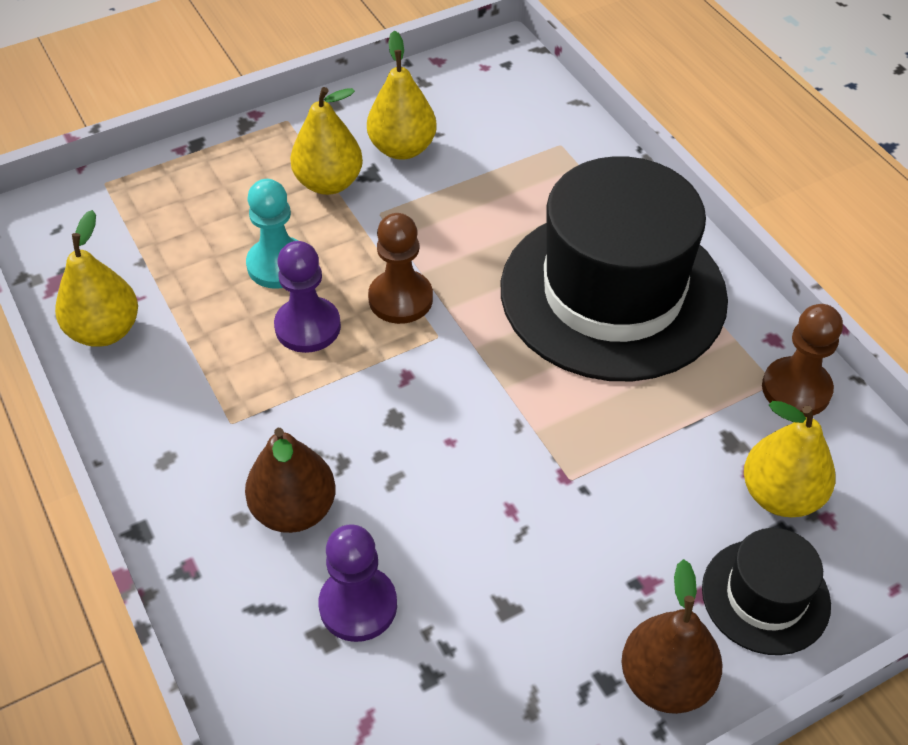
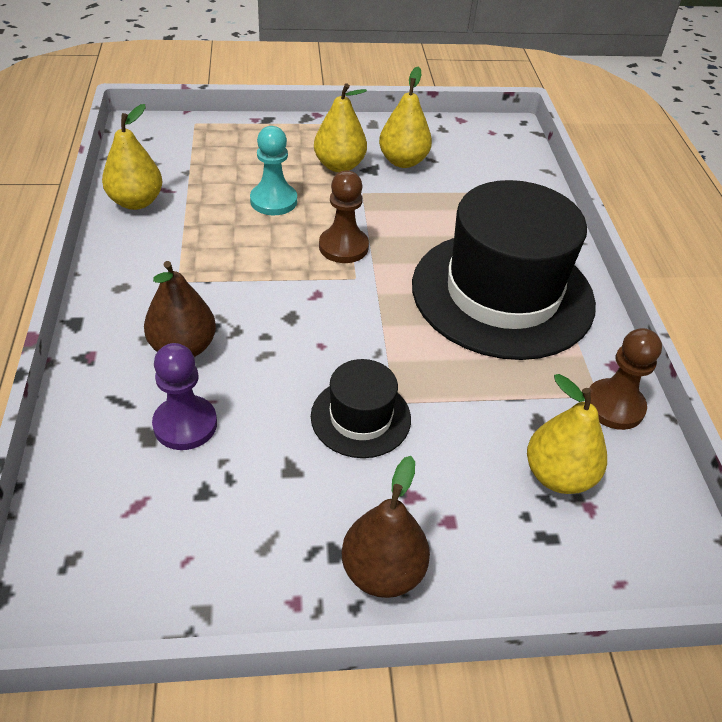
camera: 20 degrees right, 5 degrees down
(308, 327) = (268, 242): purple pawn -> none
(765, 596) = (503, 543): black hat -> black hat (360, 417)

